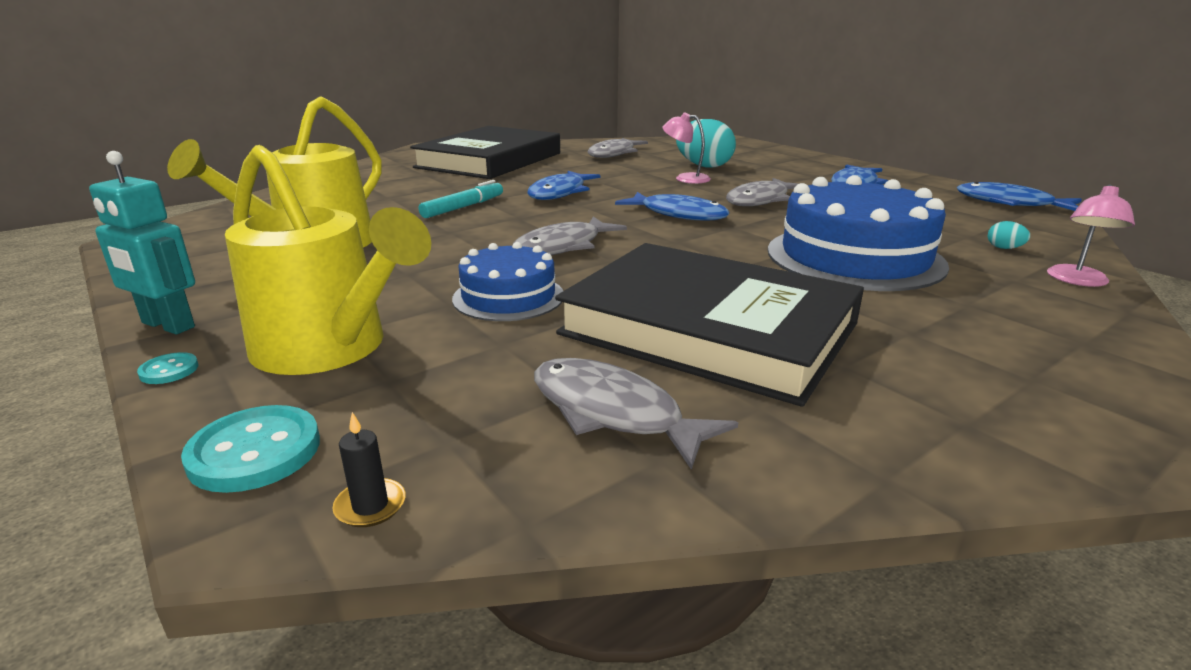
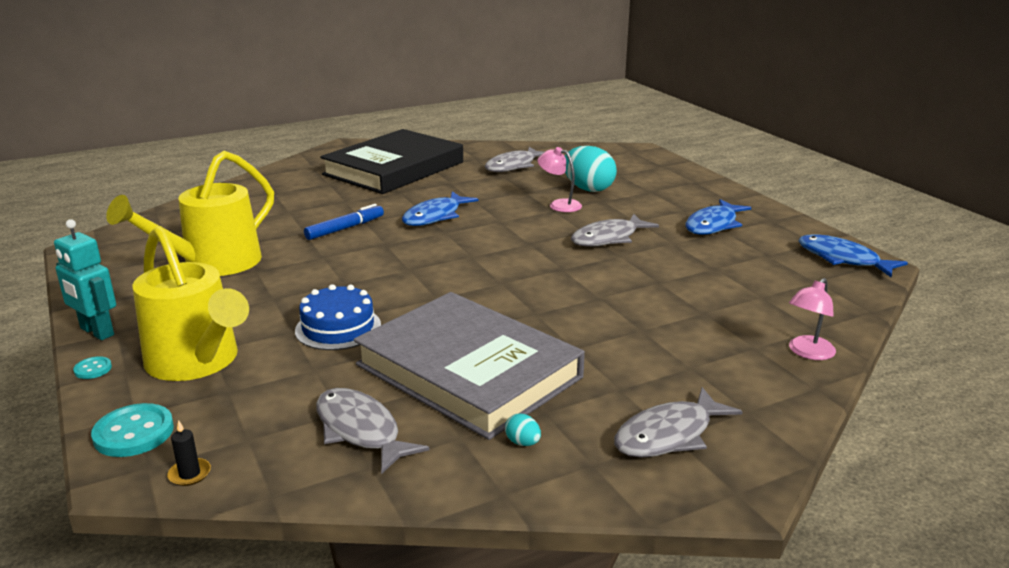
camera: 10 degrees right, 0 degrees up
(463, 207) = (345, 228): turquoise marker -> blue marker
(563, 247) = (404, 280): grey fish -> grey fish (668, 435)
(678, 214) = (523, 250): blue fish -> none
(708, 329) = (468, 371): black book -> grey book
(854, 257) = (638, 311): blue cake -> none
(1004, 248) = (780, 312): turquoise egg -> turquoise egg (522, 442)

